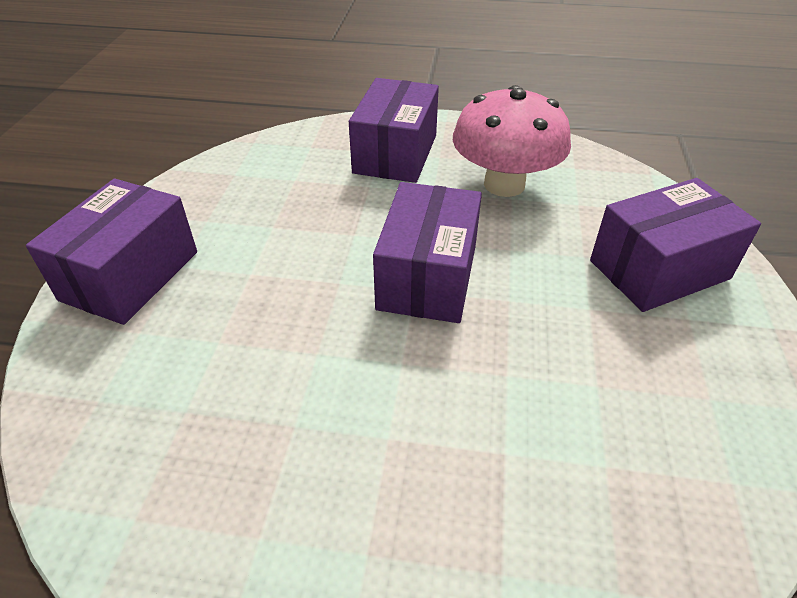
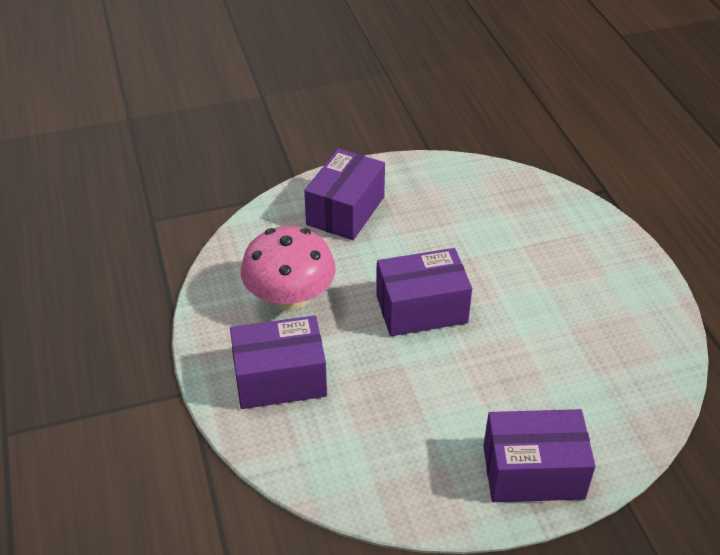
camera: 115 degrees left, 0 degrees up
(659, 269) = (345, 211): purple box -> purple box turned 75 degrees clockwise

